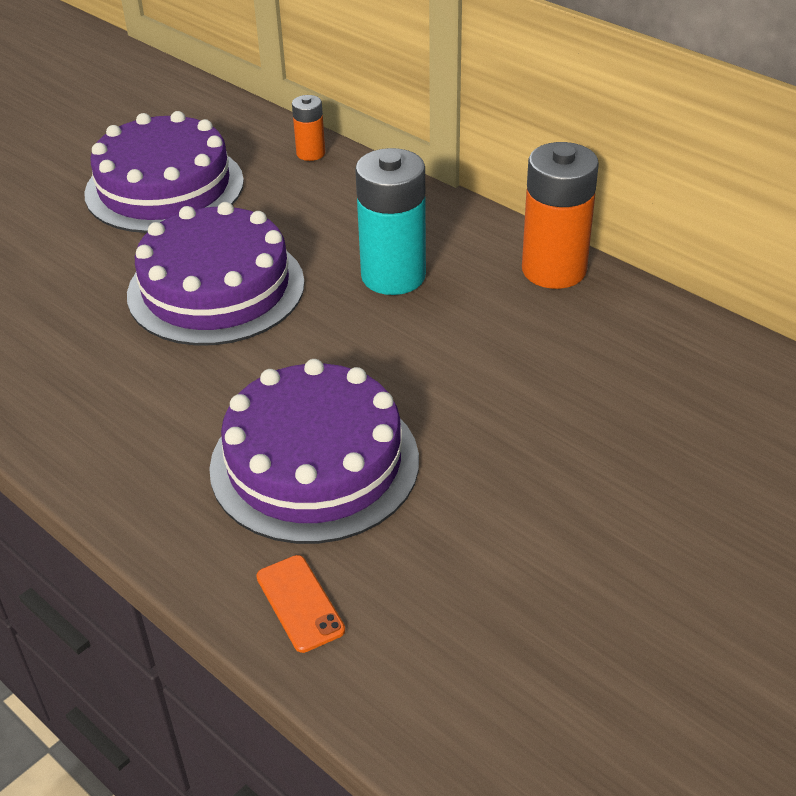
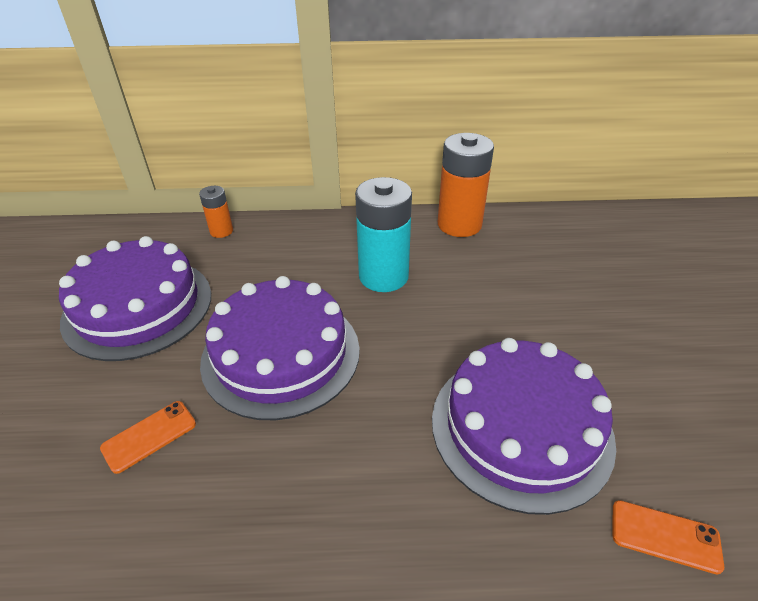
camera: 45 degrees left, 0 degrees up
(61, 288) = (149, 436): none -> orange phone

